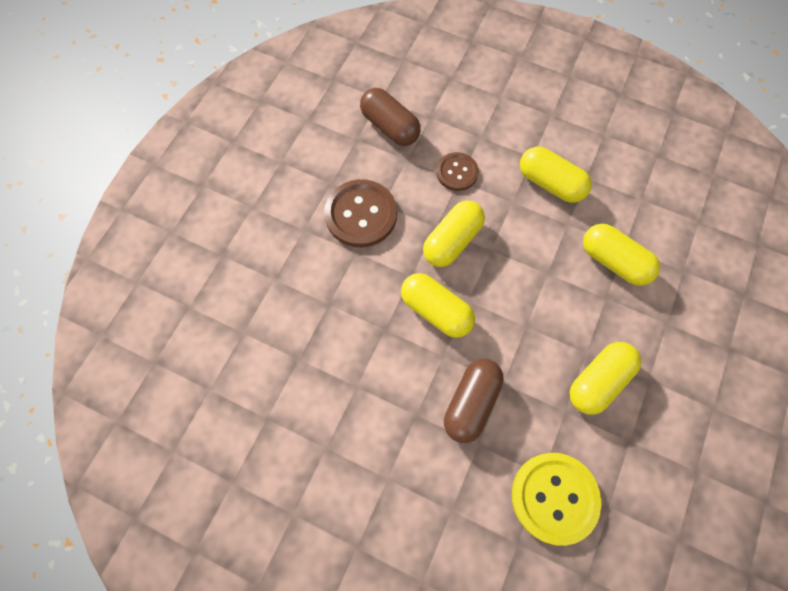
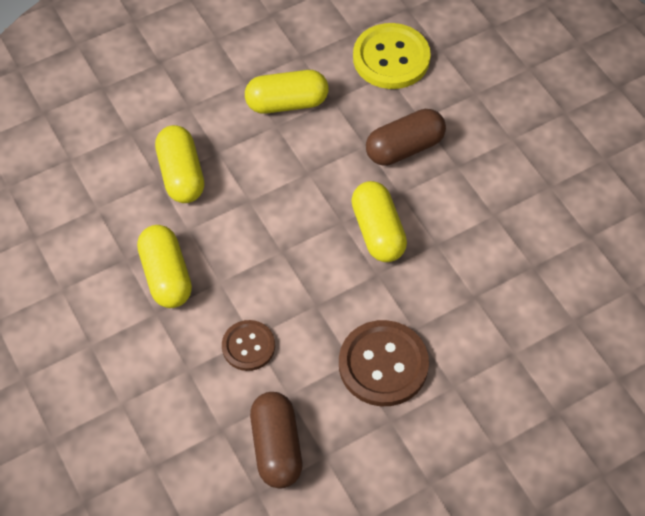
camera: 145 degrees left, 10 degrees down
(452, 241) = (312, 282): yellow capsule -> none

